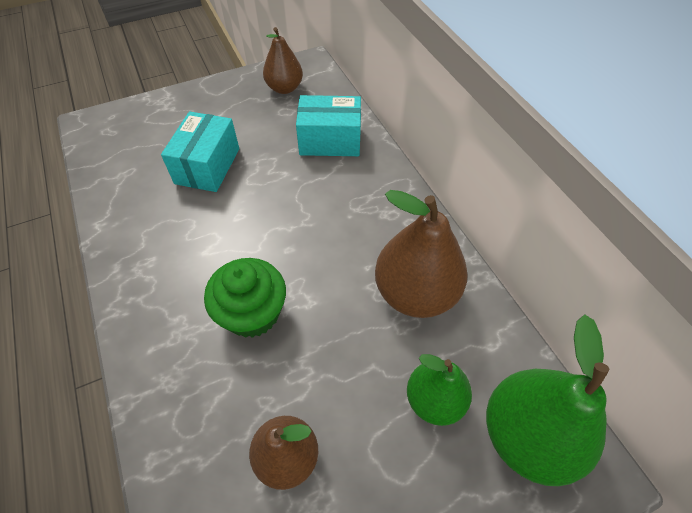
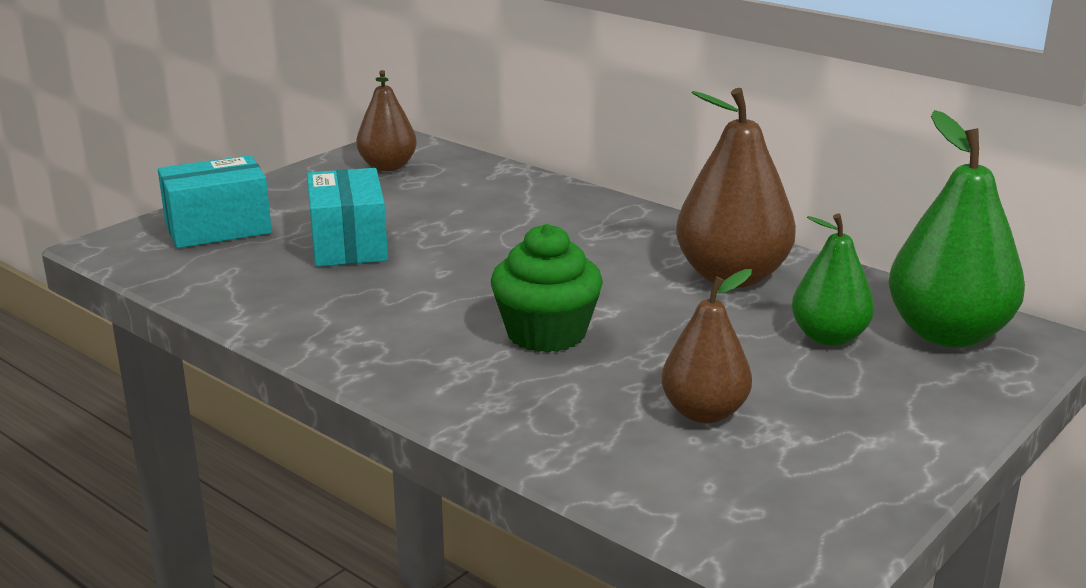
camera: 25 degrees left, 30 degrees down
(330, 141) = (501, 195): turquoise box -> turquoise box (218, 228)

